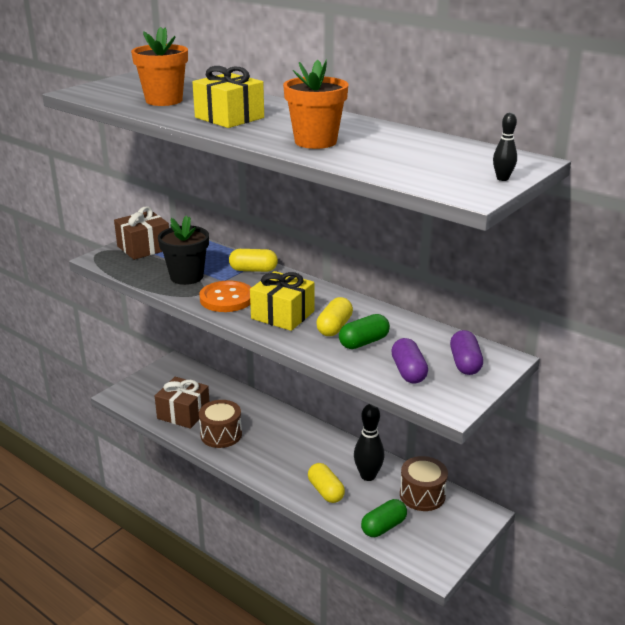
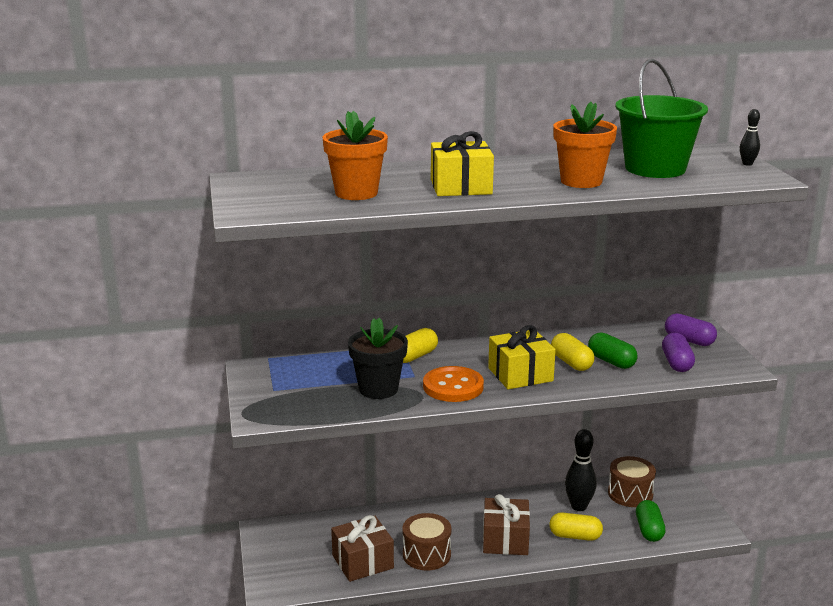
camera: 50 degrees left, 5 degrees down
(144, 248) = (275, 388): brown gift -> brown gift (505, 540)
(364, 342) = (611, 361): green capsule -> green capsule turned 45 degrees counterclockwise
(406, 154) = (655, 168): none -> green bucket
(408, 372) = (676, 363): purple capsule -> purple capsule turned 60 degrees clockwise

